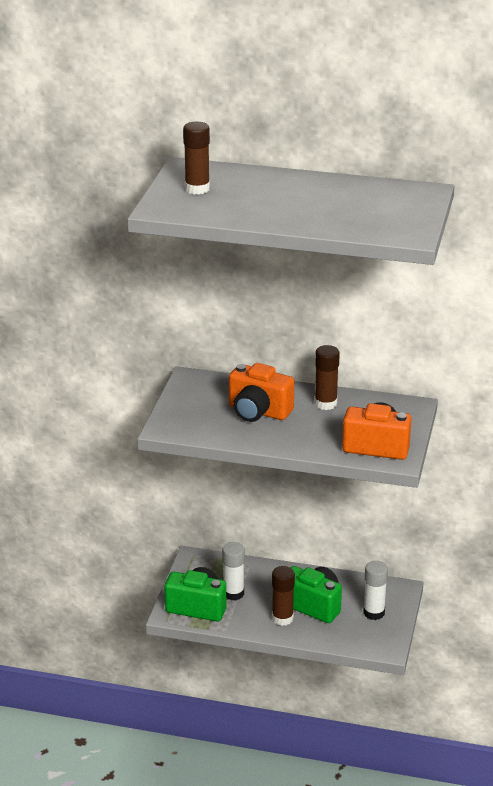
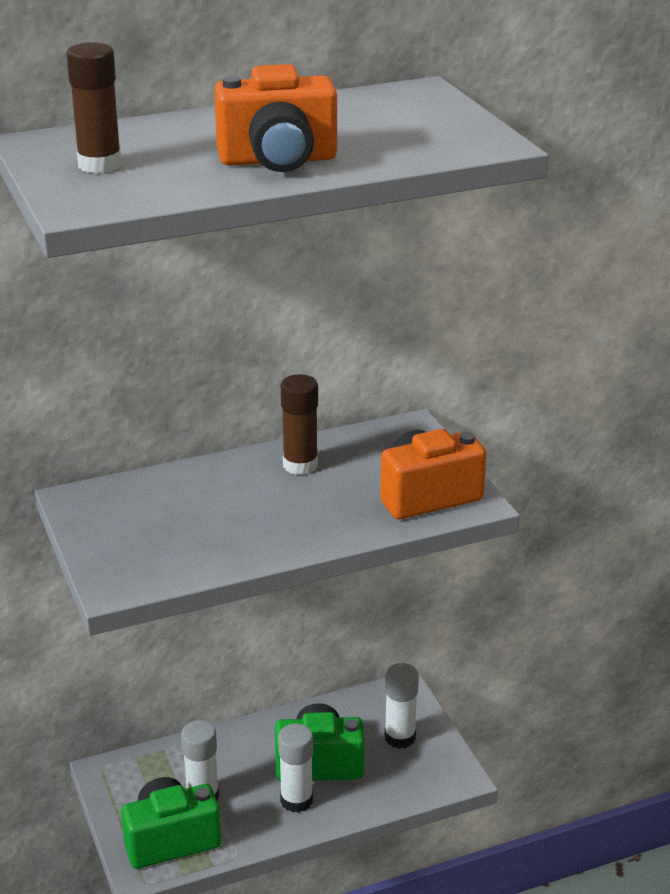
camera: 35 degrees left, 0 degrees up
(258, 412) = (223, 510): orange camera -> orange camera (278, 160)
(282, 618) = (296, 800): brown glue stick -> white glue stick

